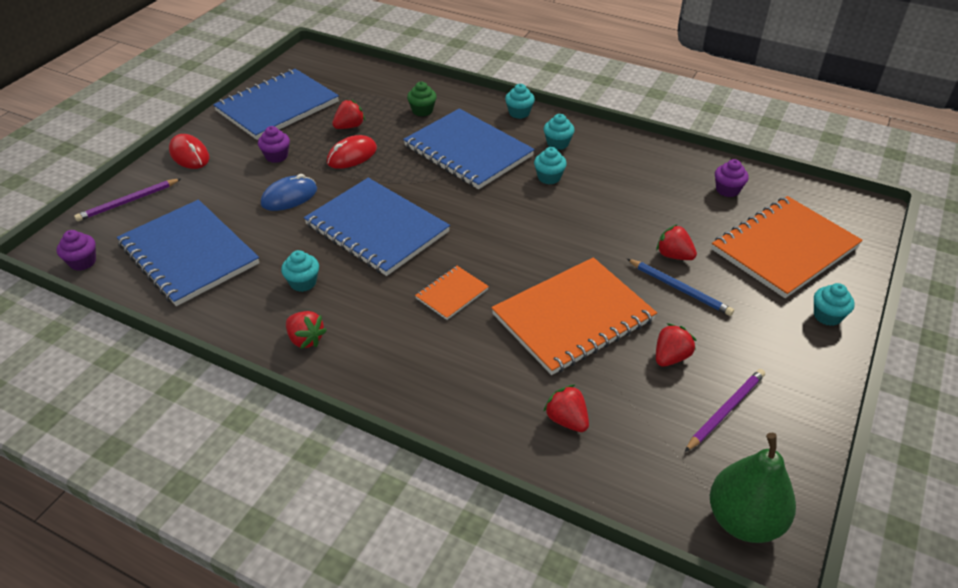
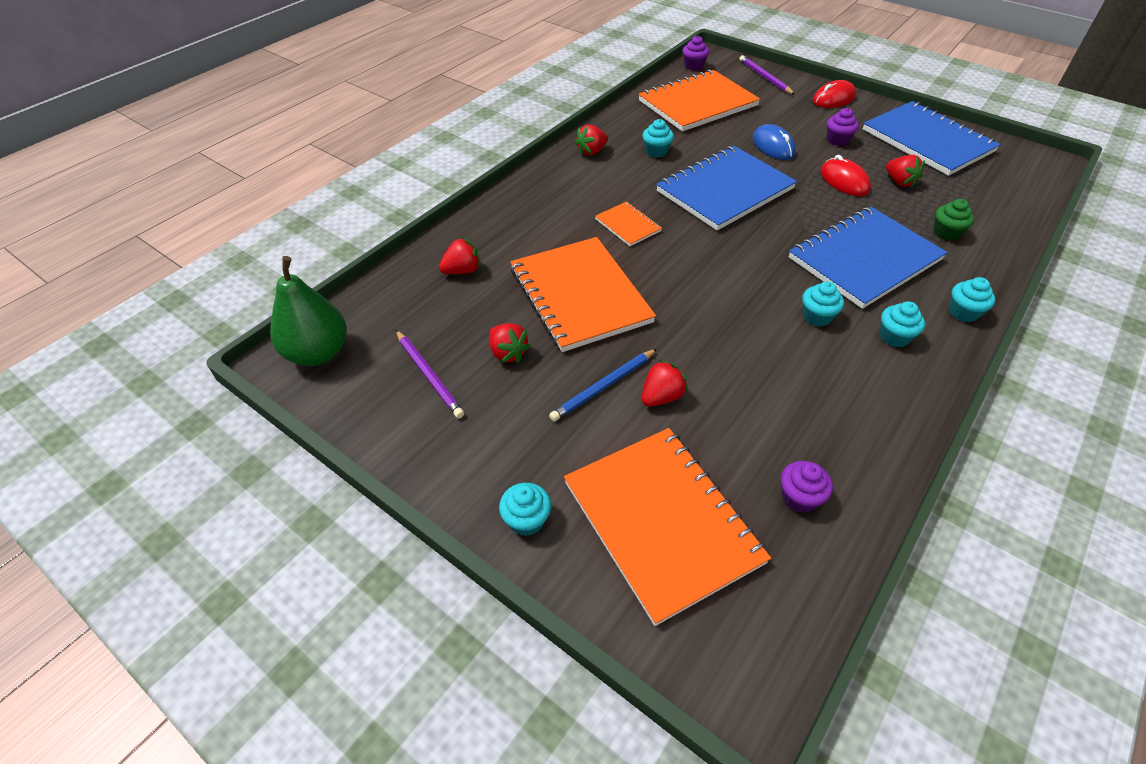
camera: 100 degrees right, 5 degrees up
(189, 254) = (697, 103): blue notebook -> orange notebook

